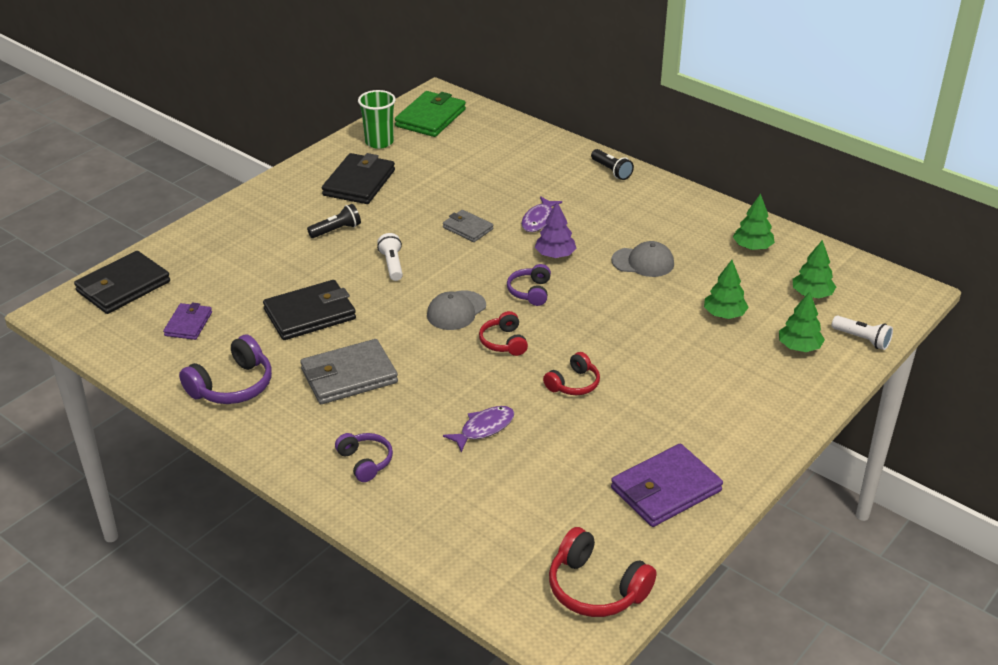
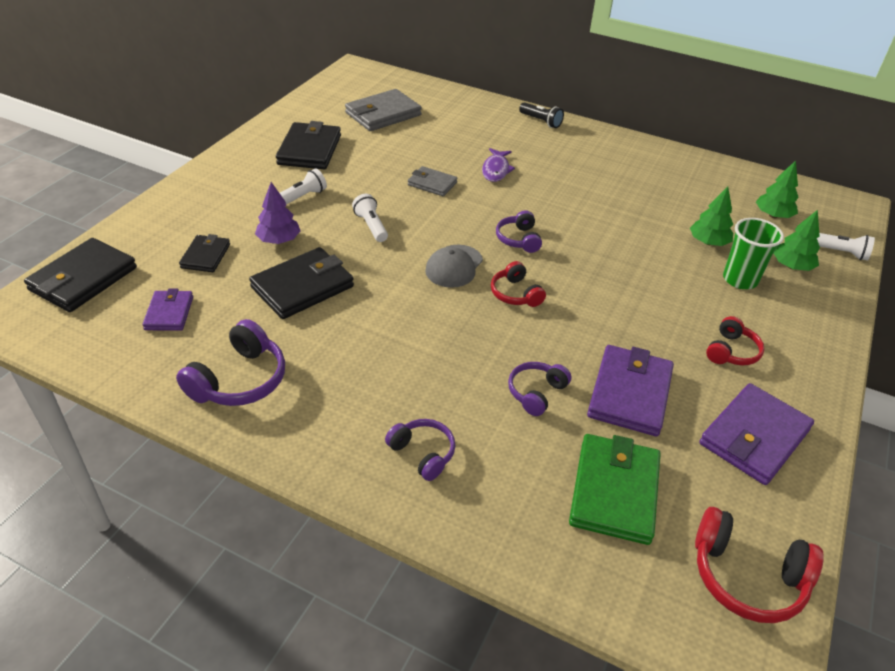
camera: 15 degrees left, 5 degrees up
(232, 277) = (205, 256): none -> black wallet
(336, 230) = (302, 197): black flashlight -> white flashlight
(349, 376) = (368, 351): grey wallet -> grey wallet (383, 114)
(379, 142) = (316, 112): green cup -> green cup (740, 279)
(430, 118) = (357, 87): green wallet -> green wallet (614, 491)
(484, 428) = (536, 393): purple fish -> purple headphones
(555, 255) = (526, 201): purple tree -> purple tree (279, 240)
(569, 440) = (629, 393): none -> purple wallet
(573, 384) = (604, 330): red headphones -> red headphones (731, 351)
(643, 262) = (610, 200): grey cap -> none
(752, 247) = (698, 178): green tree -> none

